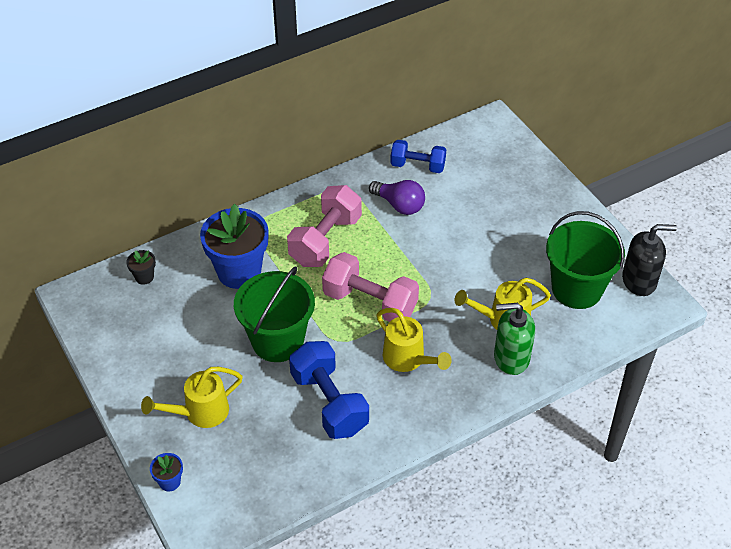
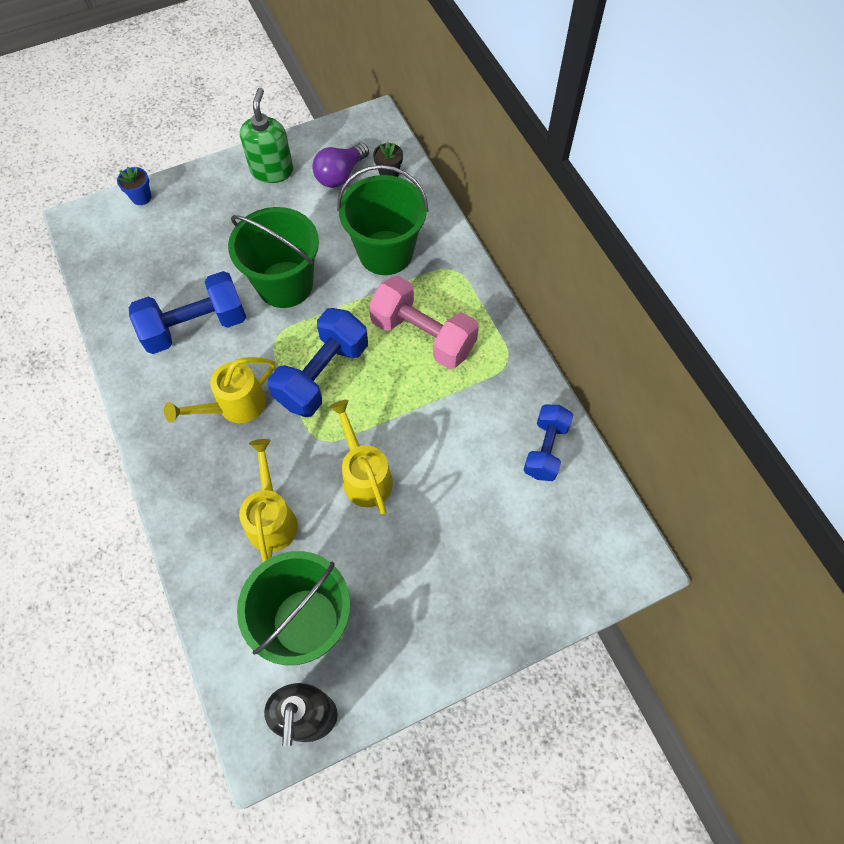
camera: 95 degrees right, 15 degrees up
(200, 412) = (211, 219): yellow watering can -> yellow watering can (365, 476)
(239, 272) = (385, 252): blue flower pot -> green bucket
(370, 303) = (322, 375): pink dumbbell -> blue dumbbell
(399, 205) = (475, 420): purple light bulb -> purple light bulb (340, 175)
(511, 358) = (213, 519): green soap dispenser -> green soap dispenser (272, 170)

